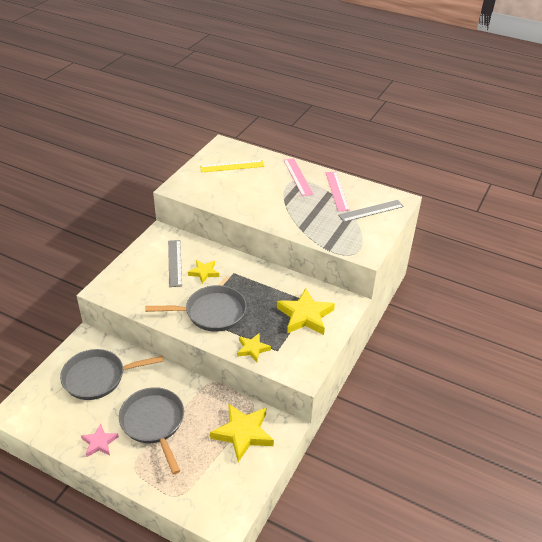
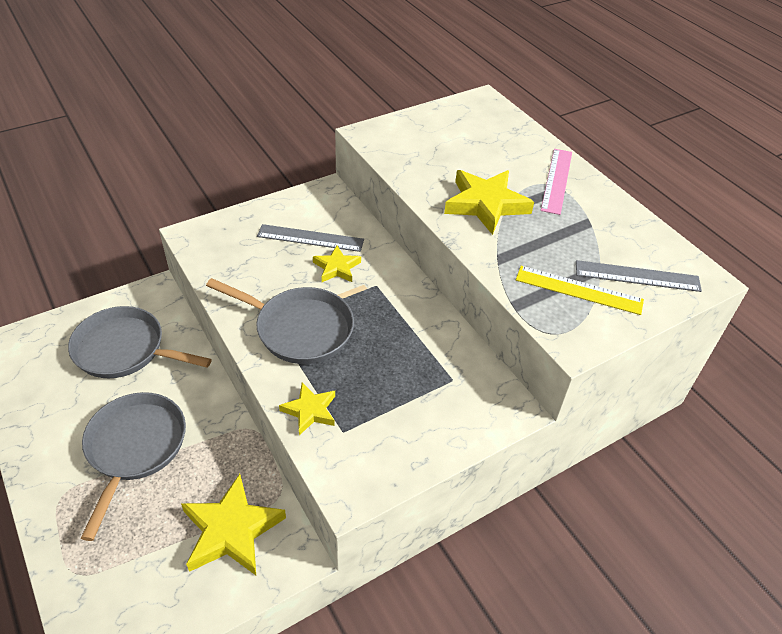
camera: 30 degrees right, 5 degrees up
(99, 442) = (52, 438): pink star -> none
(175, 263) = (310, 238): grey ruler -> grey ruler turned 75 degrees clockwise
(232, 166) = (471, 132): yellow ruler -> yellow ruler (579, 290)
(305, 315) = (428, 397): yellow star -> yellow star (486, 204)
(337, 191) = (603, 224): pink ruler -> none

